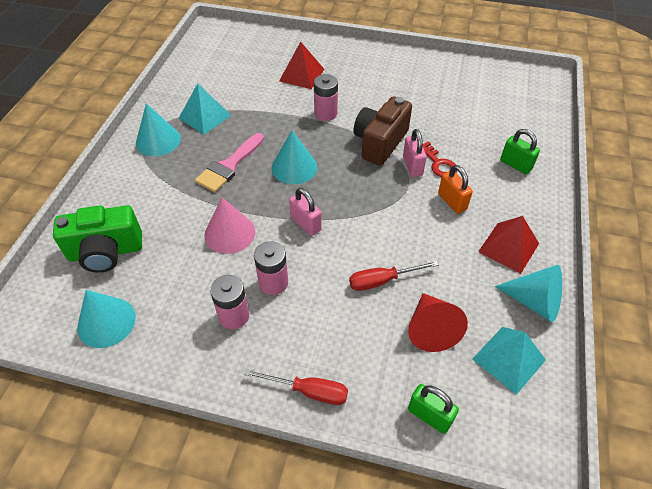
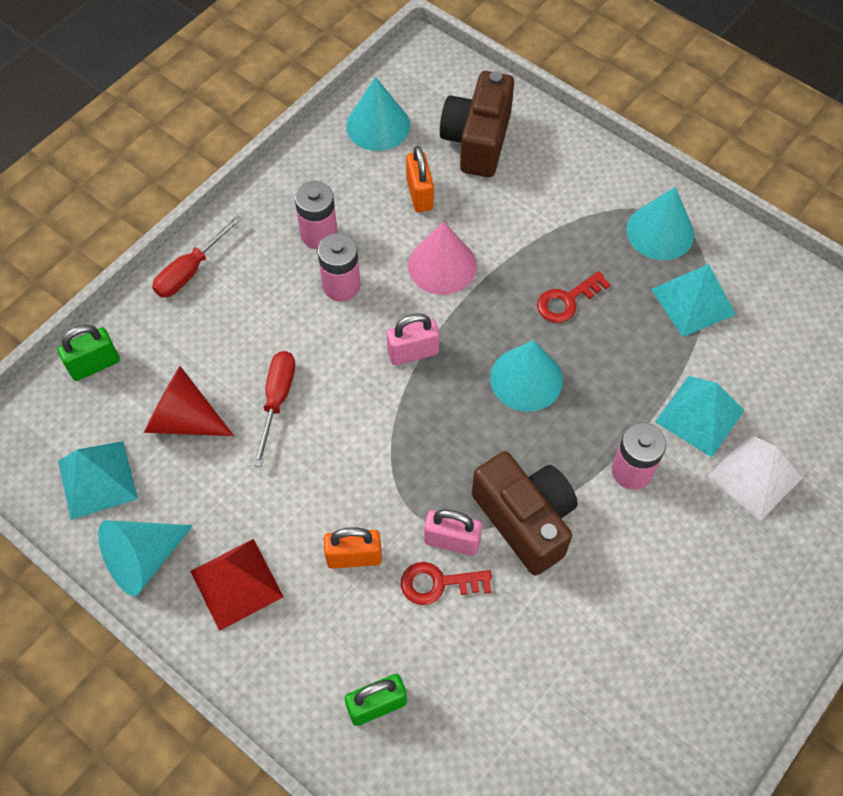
camera: 115 degrees right, 10 degrees up
(106, 252) = (477, 141): green camera -> brown camera
(171, 268) = (419, 194): none -> orange padlock
(229, 166) = (567, 300): pink brush -> red key
(278, 99) = (699, 415): none -> turquoise pyramid
(301, 75) = (755, 476): red pyramid -> white pyramid

